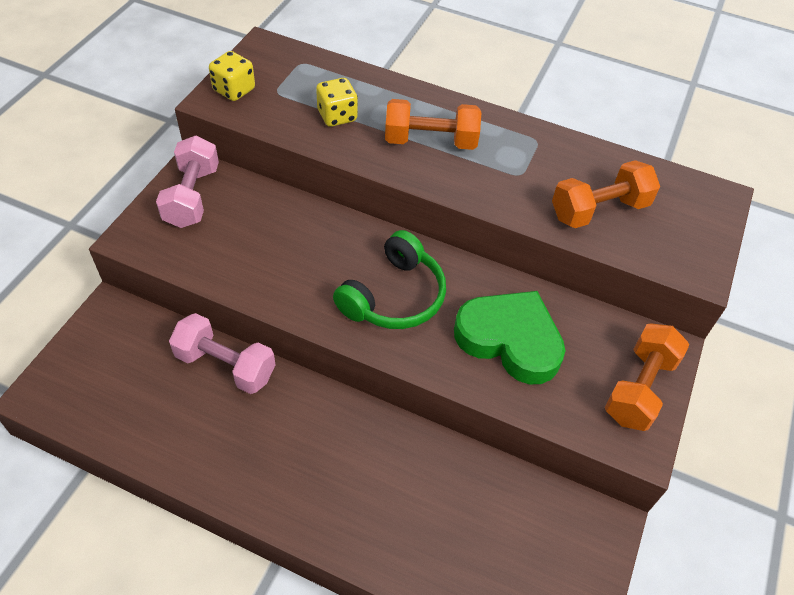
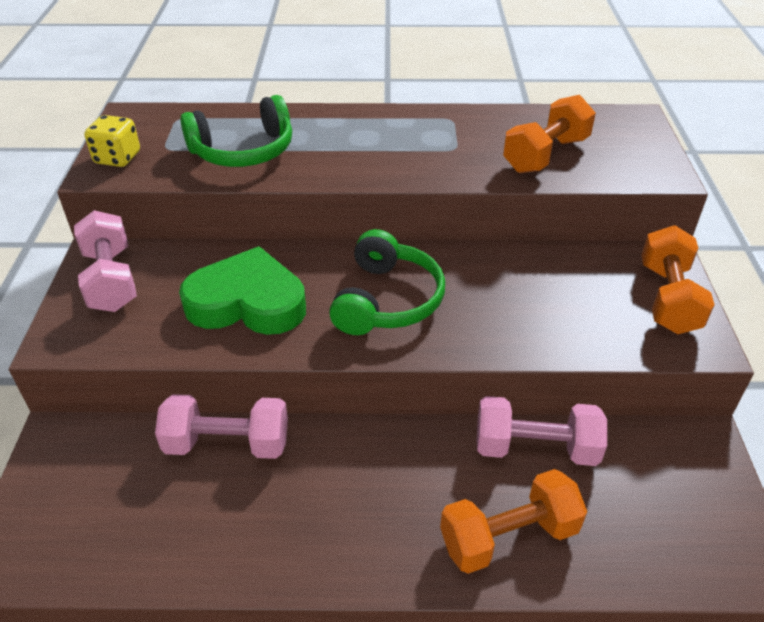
camera: 20 degrees left, 10 degrees down
(337, 116) = (243, 151): yellow dice -> green headphones
(430, 141) = (352, 146): orange dumbbell -> orange dumbbell (508, 536)
(457, 469) = (535, 448): none -> pink dumbbell
(510, 340) = (524, 299): green heart -> green heart (247, 302)

